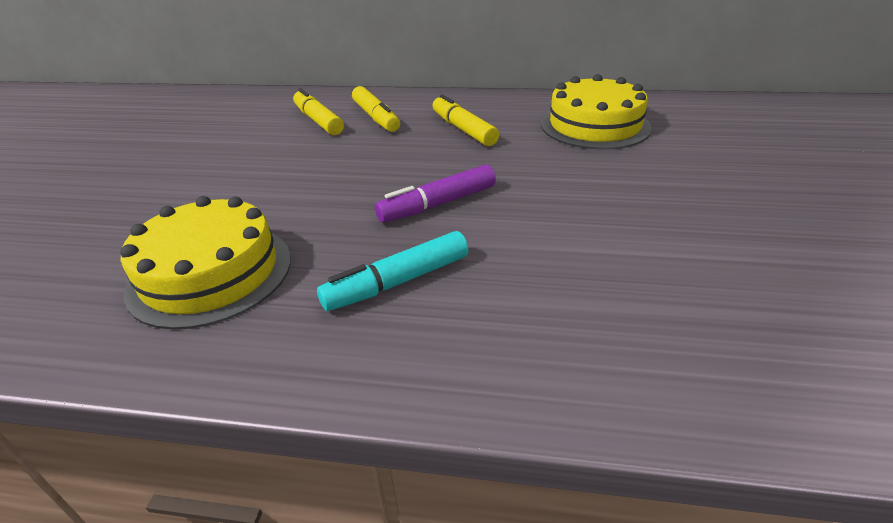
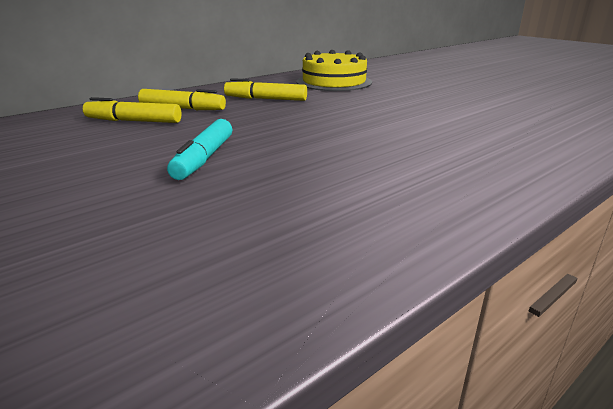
camera: 50 degrees left, 10 degrees down
(210, 273) = (302, 206): yellow cake -> none
(397, 282) = (420, 158): turquoise marker -> turquoise marker (204, 158)
(438, 204) = (347, 128): purple marker -> none

